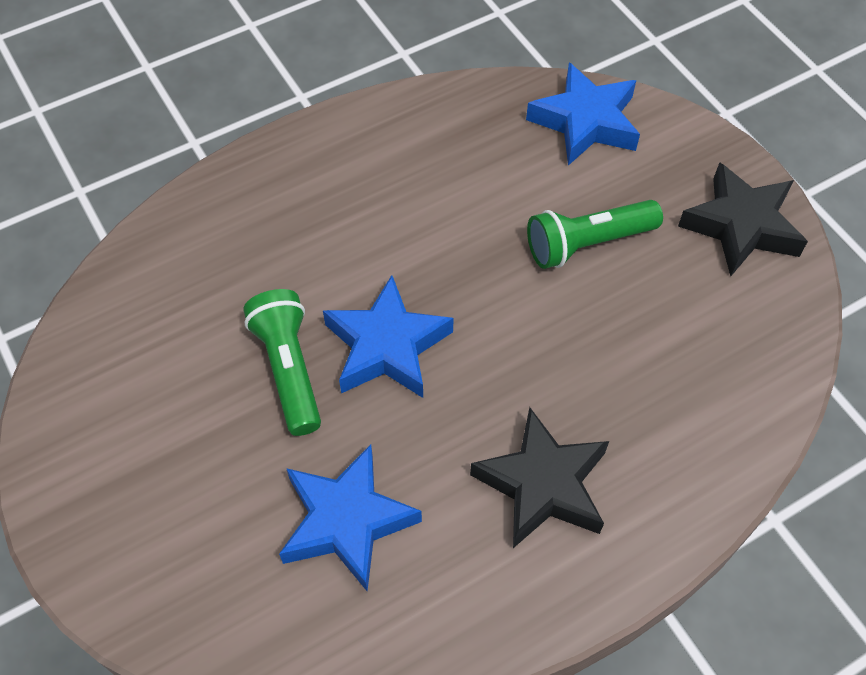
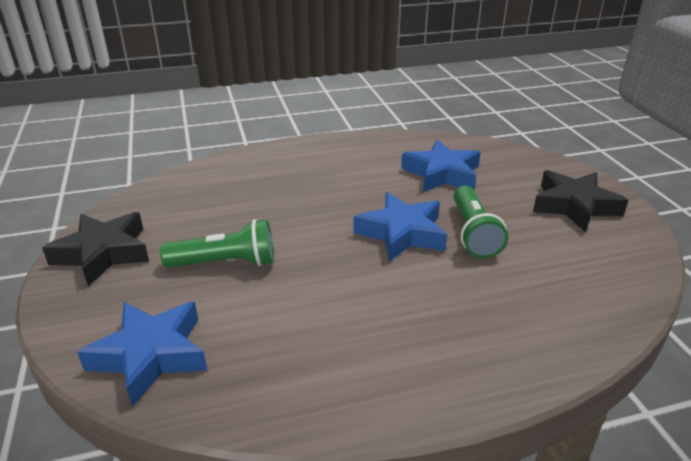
camera: 165 degrees left, 25 degrees down
(542, 484) = (330, 170): black star -> black star (574, 206)

